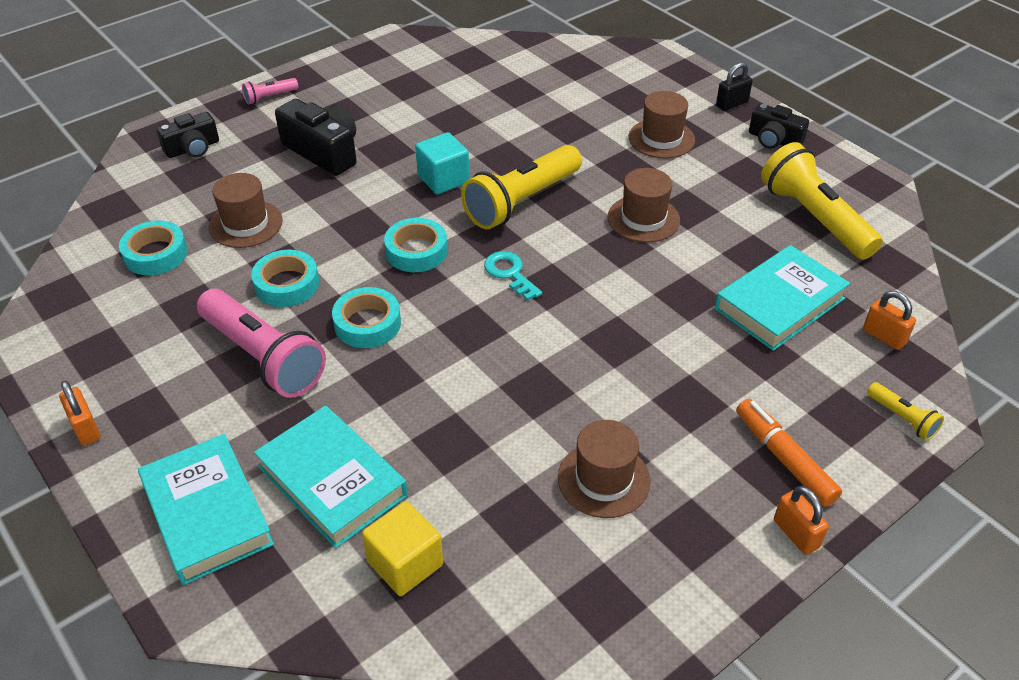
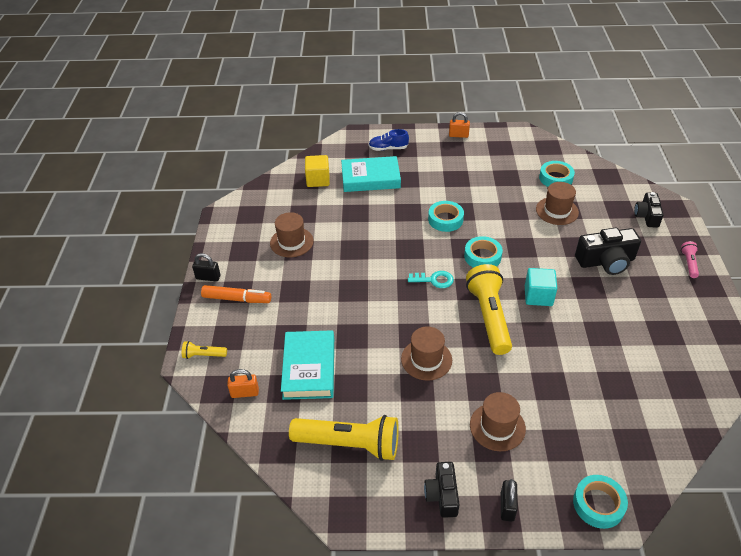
camera: 130 degrees right, 0 degrees up
(207, 513) = (388, 148): turquoise book -> blue shoe
(263, 357) = (454, 185): pink flashlight -> none
(287, 284) = (496, 207): turquoise tape -> turquoise tape (598, 504)
(774, 140) = (442, 495): black camera -> black camera turned 75 degrees counterclockwise
(796, 534) = (208, 277): orange padlock -> black padlock

